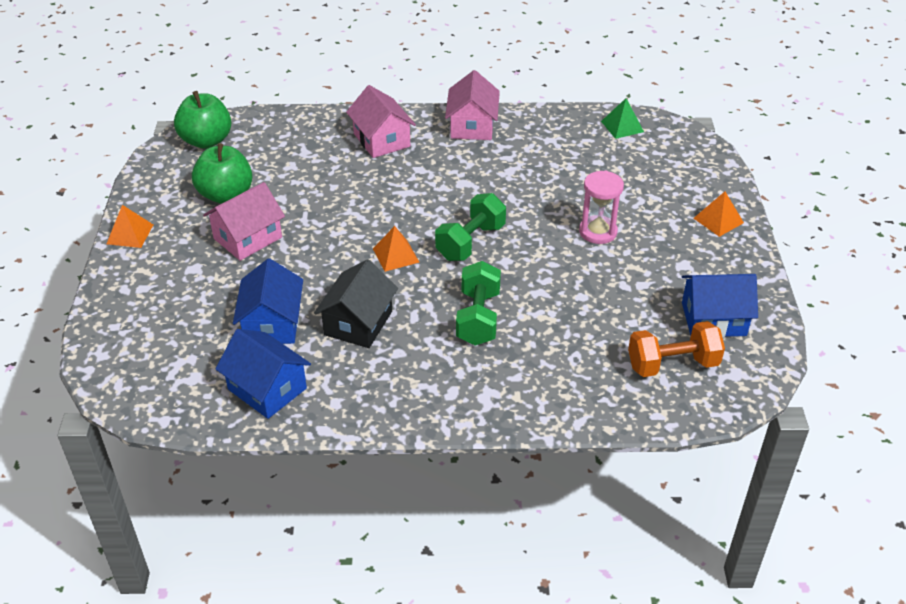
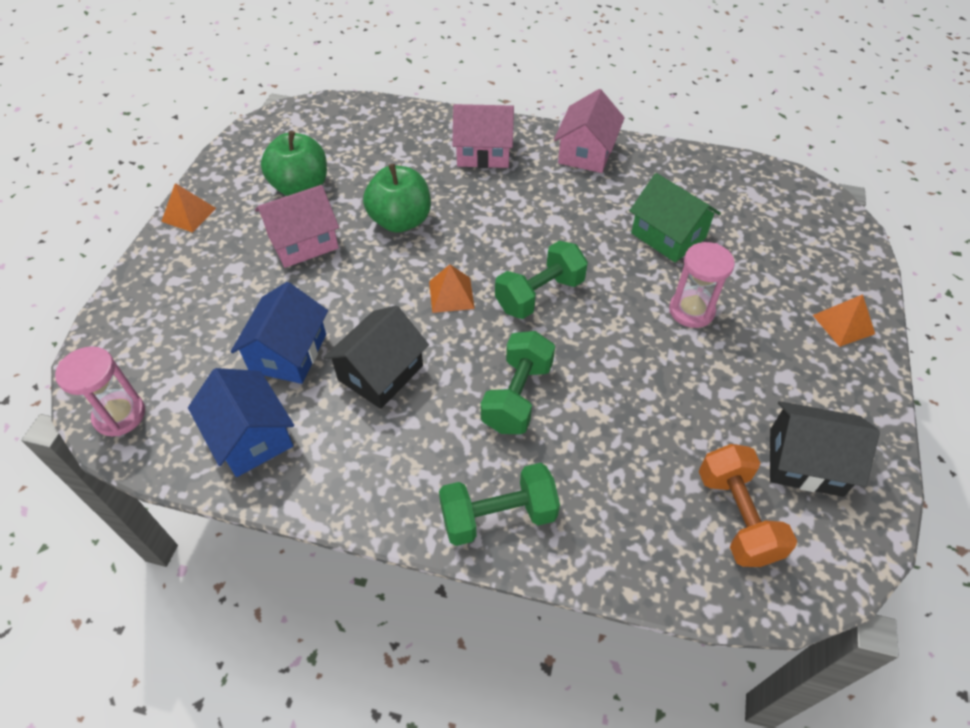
camera: 15 degrees right, 10 degrees up
(144, 396) = (120, 415): none -> pink hourglass
(206, 141) = (306, 123): green apple -> green apple (400, 221)
(381, 140) = (483, 153): pink house -> pink house turned 75 degrees counterclockwise
(492, 401) = (498, 516): none -> green dumbbell
(562, 179) = (668, 235): none -> green house
(622, 126) = (756, 181): green pyramid -> none
(672, 364) = (736, 517): orange dumbbell -> orange dumbbell turned 75 degrees clockwise
(713, 319) = (805, 462): blue house -> black house

